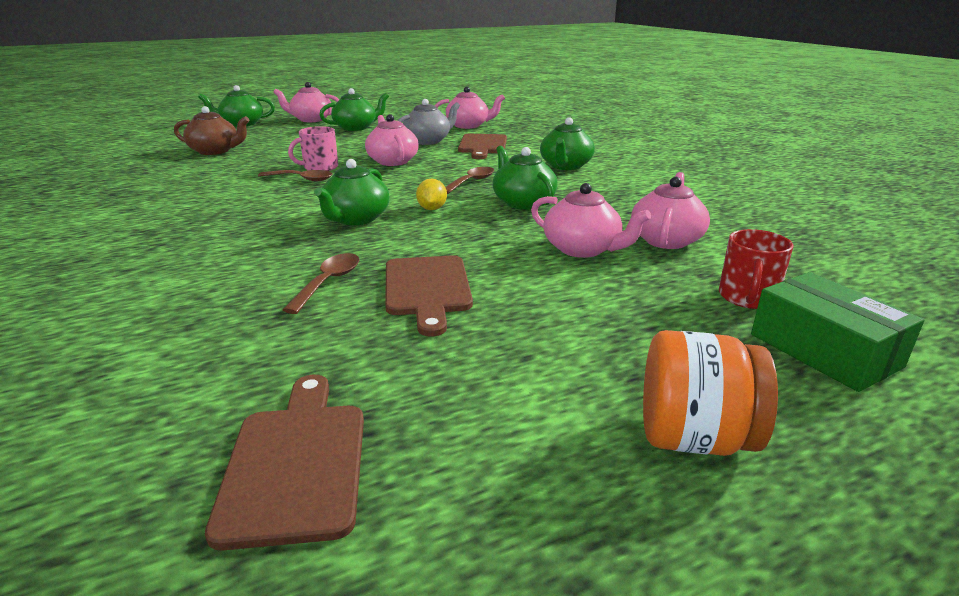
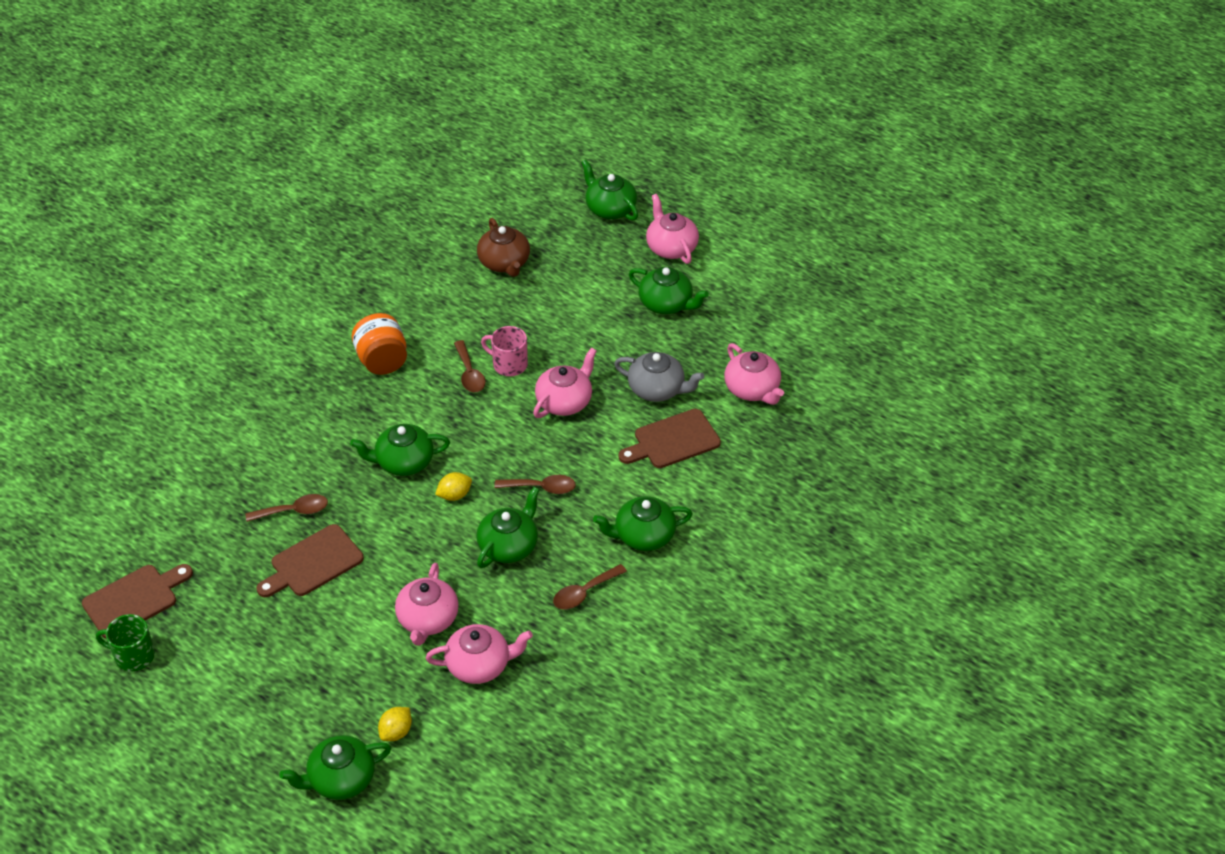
camera: 60 degrees right, 20 degrees up
(431, 503) = (133, 655): none -> green mug
(607, 190) = (584, 592): none -> brown spoon
(693, 438) = (221, 732): orange jar -> orange jar (382, 361)
(747, 297) = (396, 732): red mug -> yellow lemon
(824, 350) = (340, 779): green box -> green teapot

